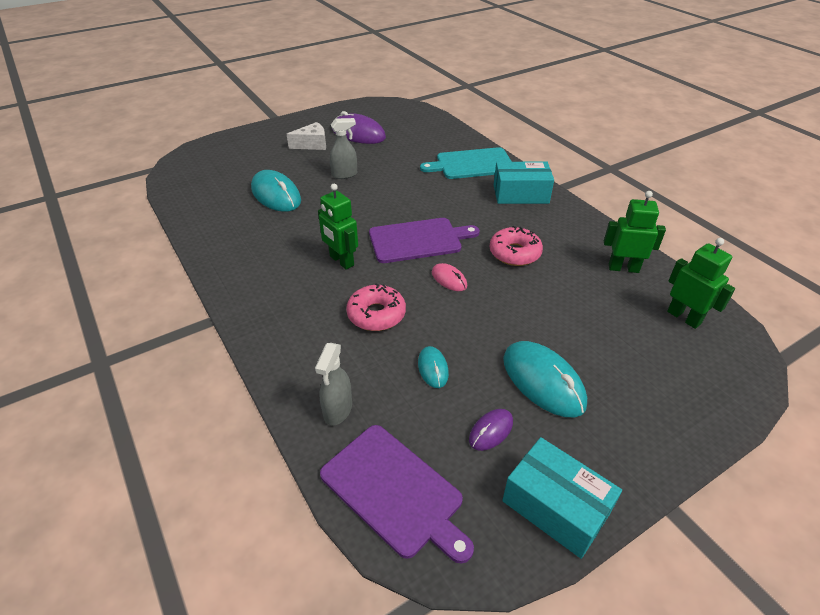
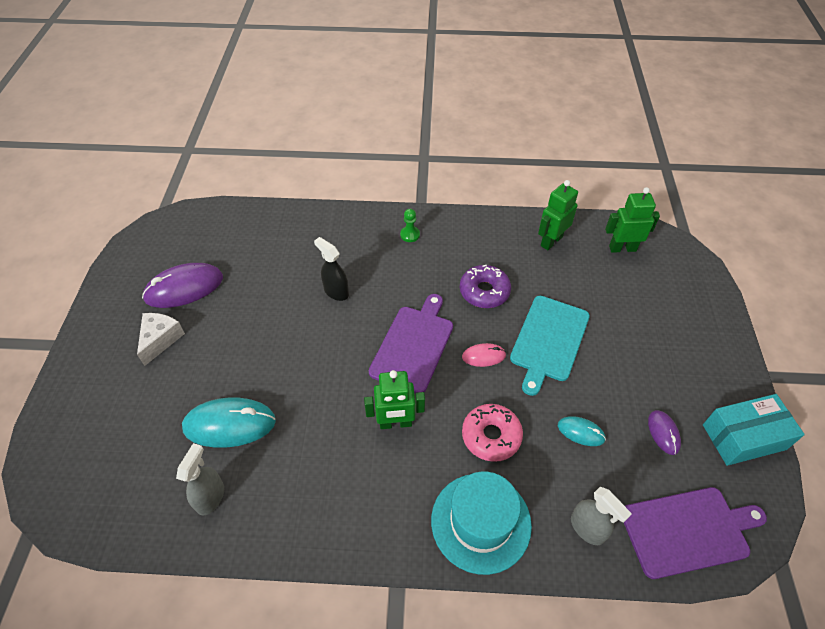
camera: 55 degrees left, 10 degrees up
(293, 340) = (481, 522): none -> turquoise hat
(345, 174) = (252, 342): grey spray bottle -> grey spray bottle (210, 497)
(425, 186) = (336, 291): none -> black spray bottle
(472, 164) = (333, 236): turquoise cutting board -> turquoise cutting board (549, 340)
(514, 253) = (484, 291): pink donut -> purple donut
(520, 194) = (410, 235): turquoise box -> green pawn
(543, 381) = (634, 369): turquoise mouse -> none

